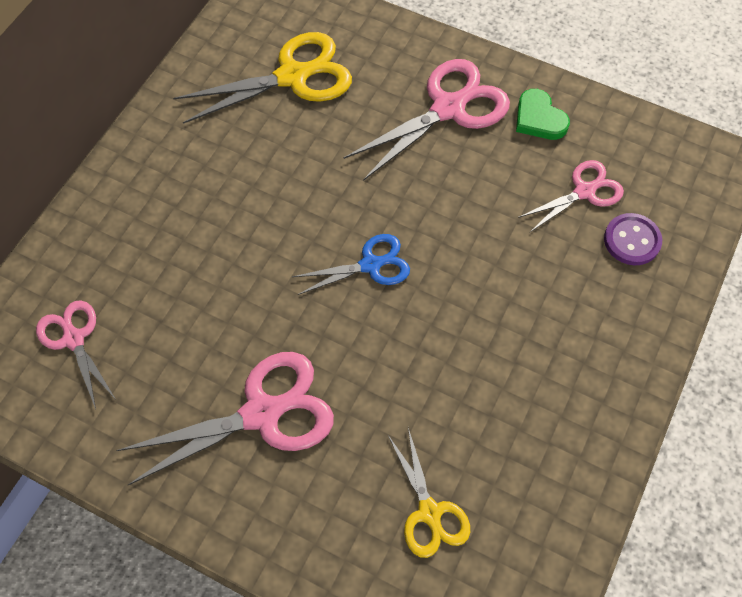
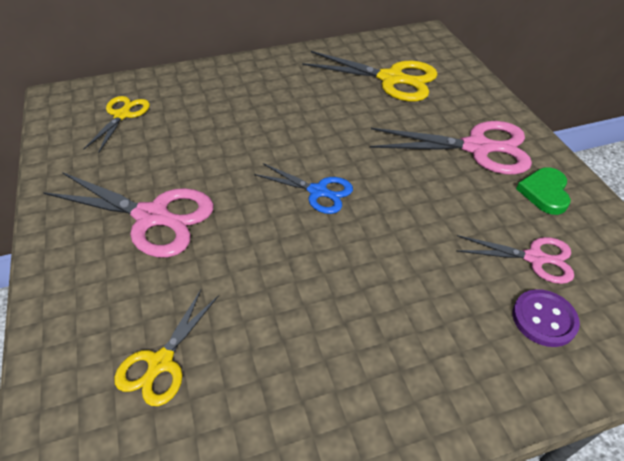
camera: 45 degrees right, 15 degrees down
(74, 339) = (122, 115): pink scissors -> yellow scissors

